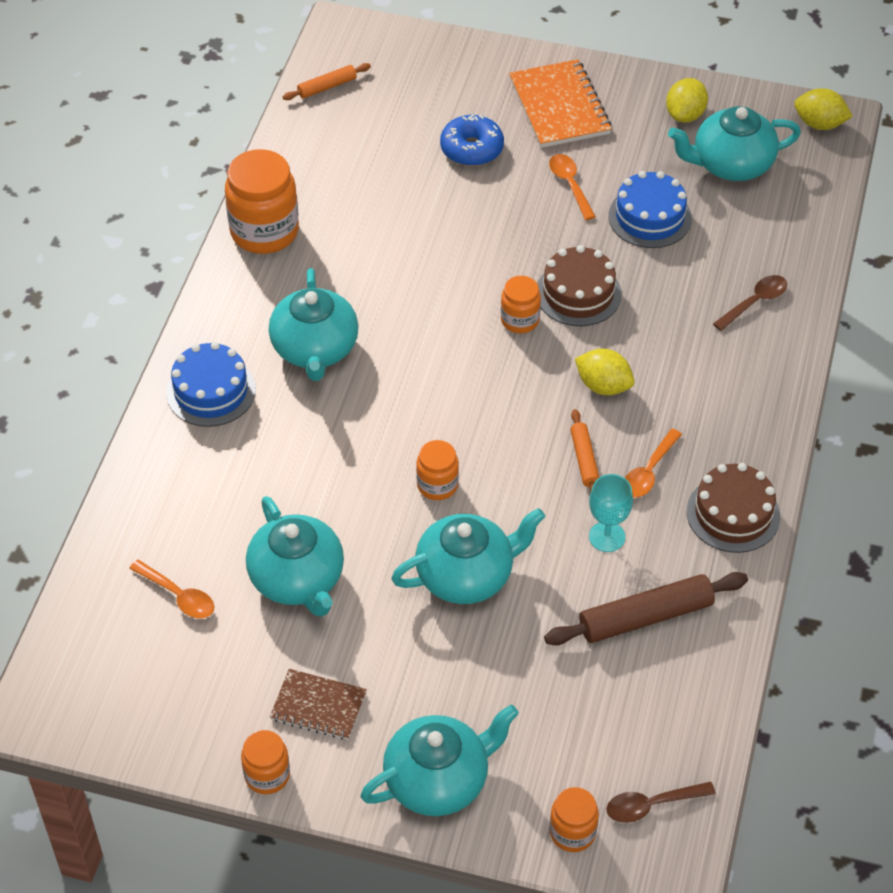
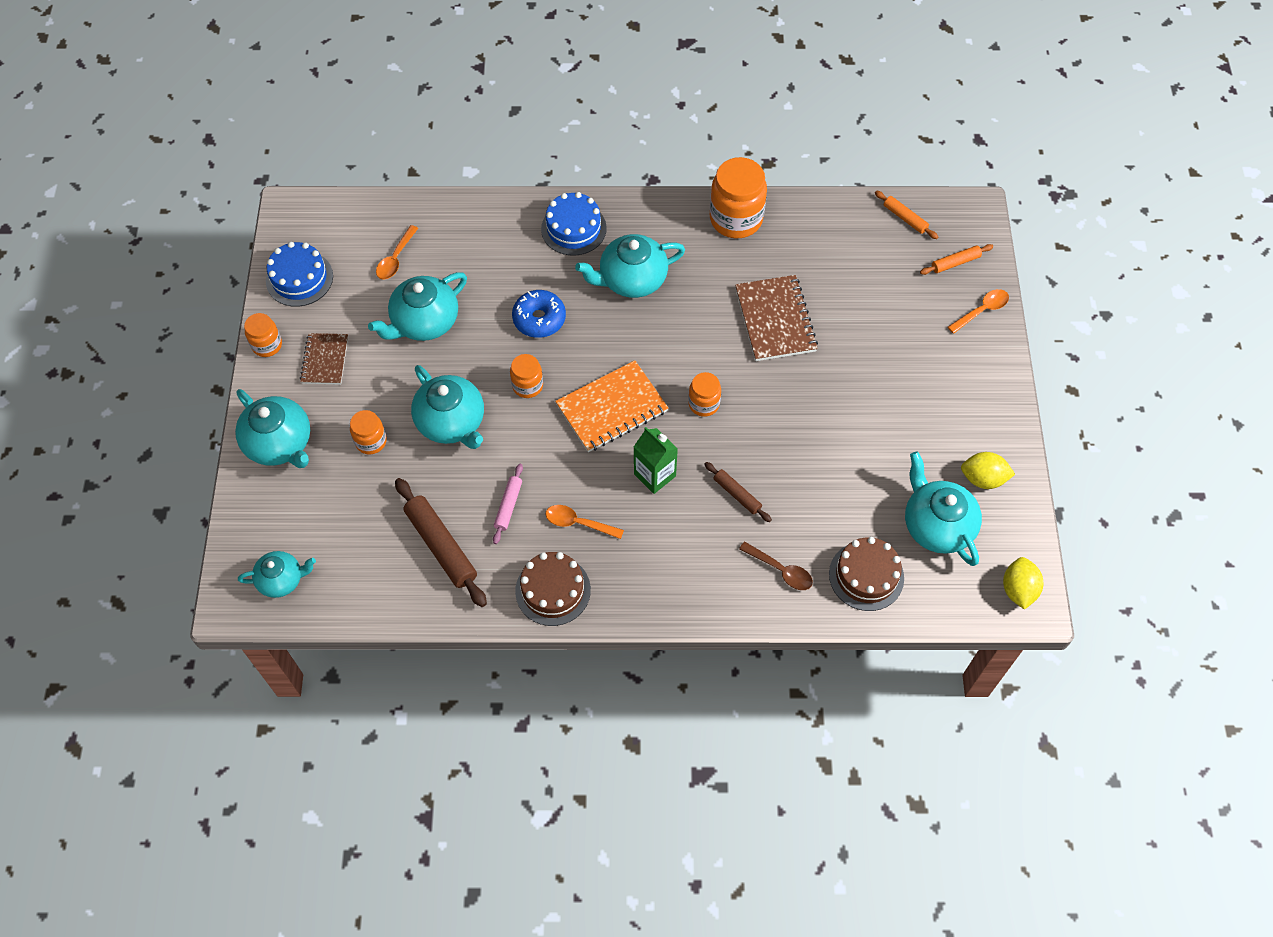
camera: 75 degrees right, 10 degrees up
(425, 230) = (775, 320): none -> brown notebook
(471, 149) = (876, 331): blue donut -> blue donut (539, 319)
(559, 106) = (952, 382): orange notebook -> orange notebook (612, 408)
(570, 185) = (863, 408): orange spoon -> orange spoon (981, 310)
(572, 832) = (252, 533): orange jar -> orange jar (371, 441)
(578, 293) = (745, 438): brown cake -> brown cake (866, 576)
(584, 459) = (578, 476): orange rolling pin -> orange rolling pin (955, 262)
(603, 386) = (654, 475): yellow lemon -> green carton
(607, 537) = (508, 506): turquoise goblet -> pink rolling pin
(649, 217) = (849, 474): blue cake -> blue cake (299, 278)
(650, 318) = (737, 494): none -> brown rolling pin
(652, 805) = (281, 580): brown spoon -> turquoise teapot

